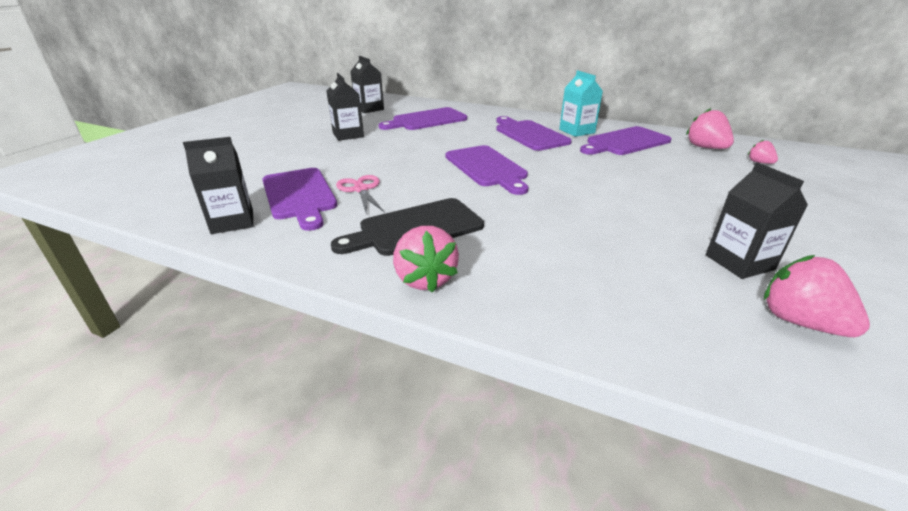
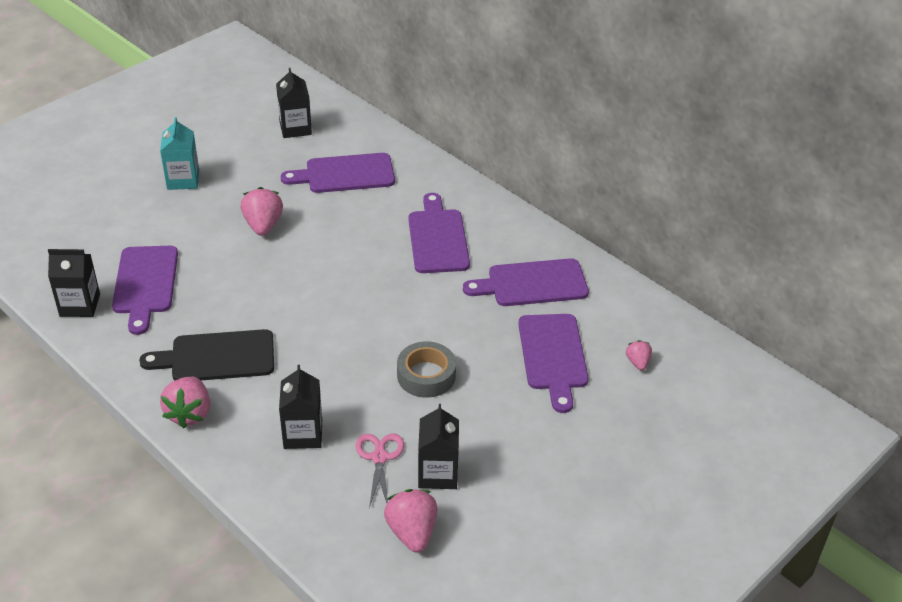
camera: 20 degrees right, 10 degrees up
(348, 135) = (240, 186): black carton -> black carton (303, 434)
(361, 189) = (201, 290): pink scissors -> pink scissors (379, 458)
(487, 168) = (340, 289): purple cutting board -> purple cutting board (553, 356)
(577, 131) = (499, 246): turquoise carton -> turquoise carton (183, 180)
(624, 200) = (426, 375): none -> grey tape
(705, 148) = (613, 320): pink strawberry -> pink strawberry (263, 225)

